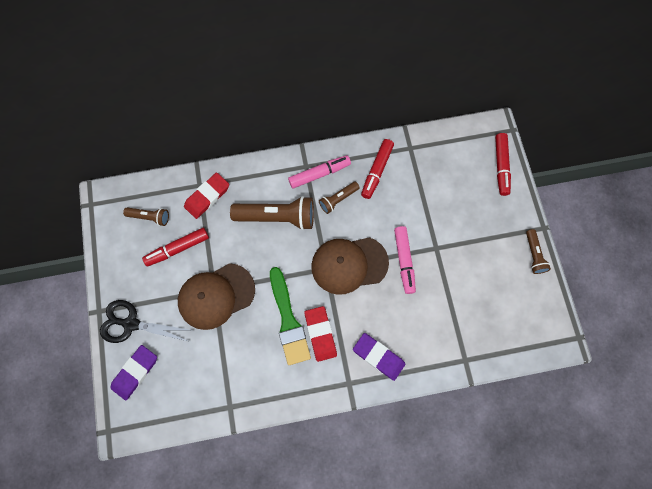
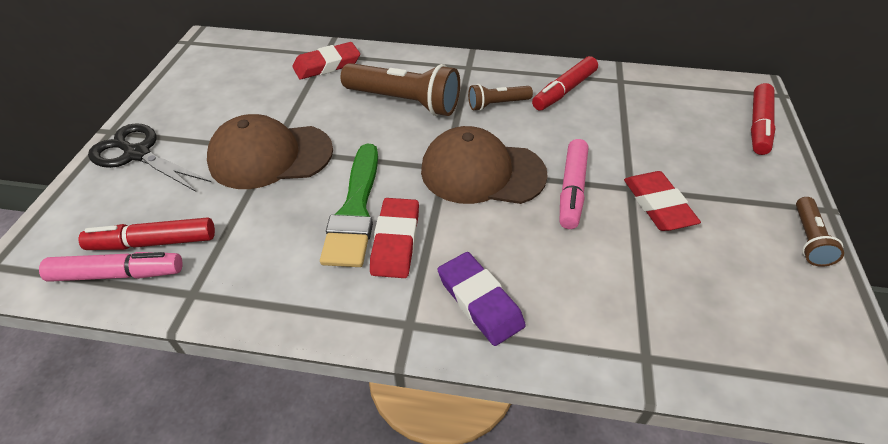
camera: 20 degrees right, 25 degrees down
(135, 372) = (95, 207): purple eraser -> none
(149, 217) = (245, 66): brown flashlight -> none
(178, 249) = (256, 100): red marker -> red marker (153, 242)
(319, 174) = (483, 77): pink marker -> pink marker (118, 274)
(453, 256) = (658, 205): none -> red eraser

